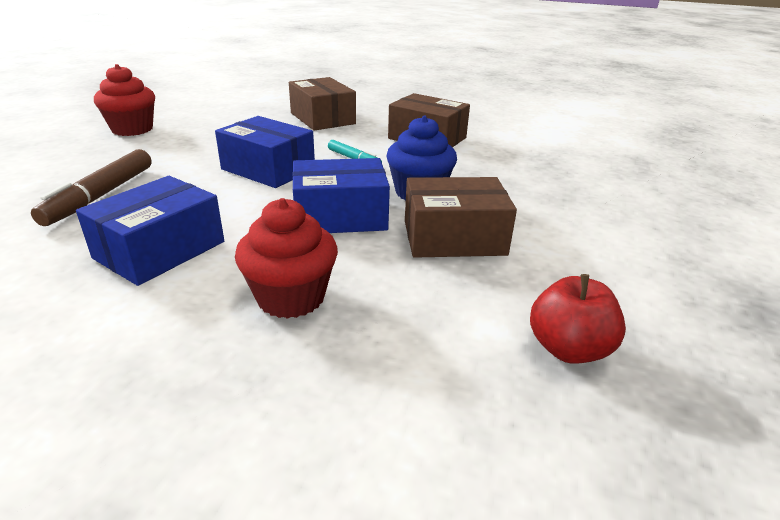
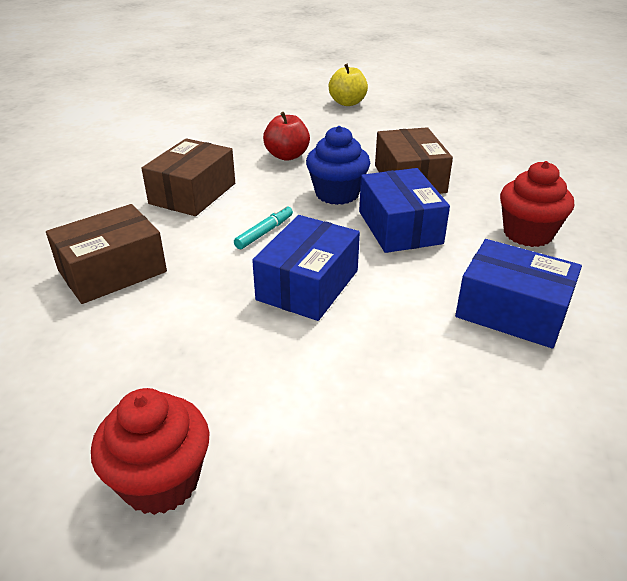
camera: 95 degrees left, 5 degrees up
(101, 196) = (431, 401): brown marker -> none
(568, 349) = (507, 150): red apple -> red apple (287, 156)
(704, 224) = (347, 103): none -> yellow apple

